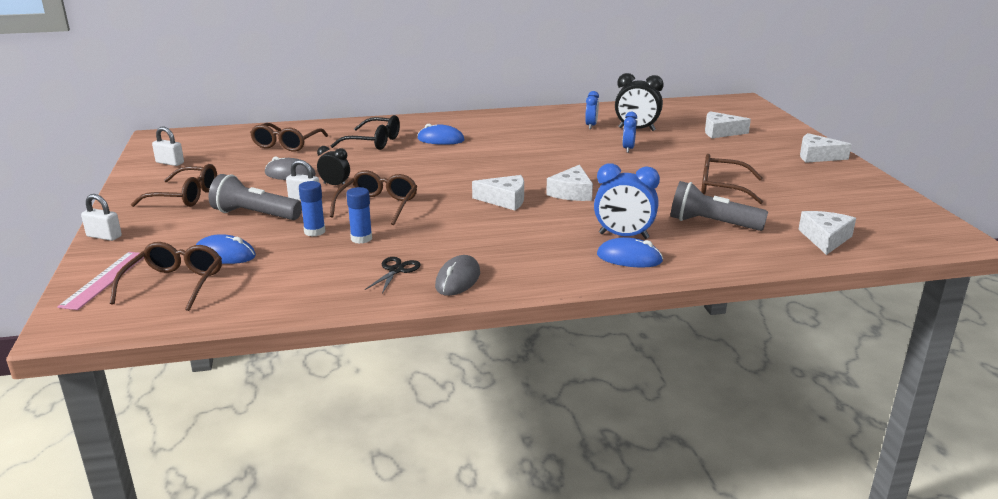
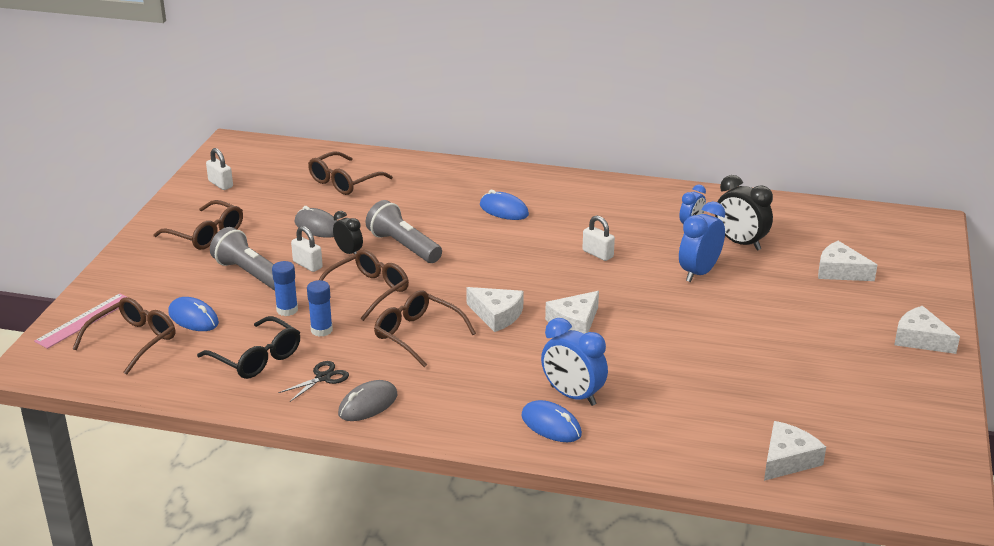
camera: 25 degrees right, 5 degrees up
(104, 236) = (112, 268): white padlock -> white padlock (598, 254)
(373, 142) = (431, 198): black glasses -> black glasses (256, 358)
(628, 149) = (699, 273): blue clock -> blue clock, size x1.64
(712, 224) = (683, 405): grey flashlight -> grey flashlight (403, 246)
(723, 188) = (749, 359): brown glasses -> brown glasses (418, 335)

